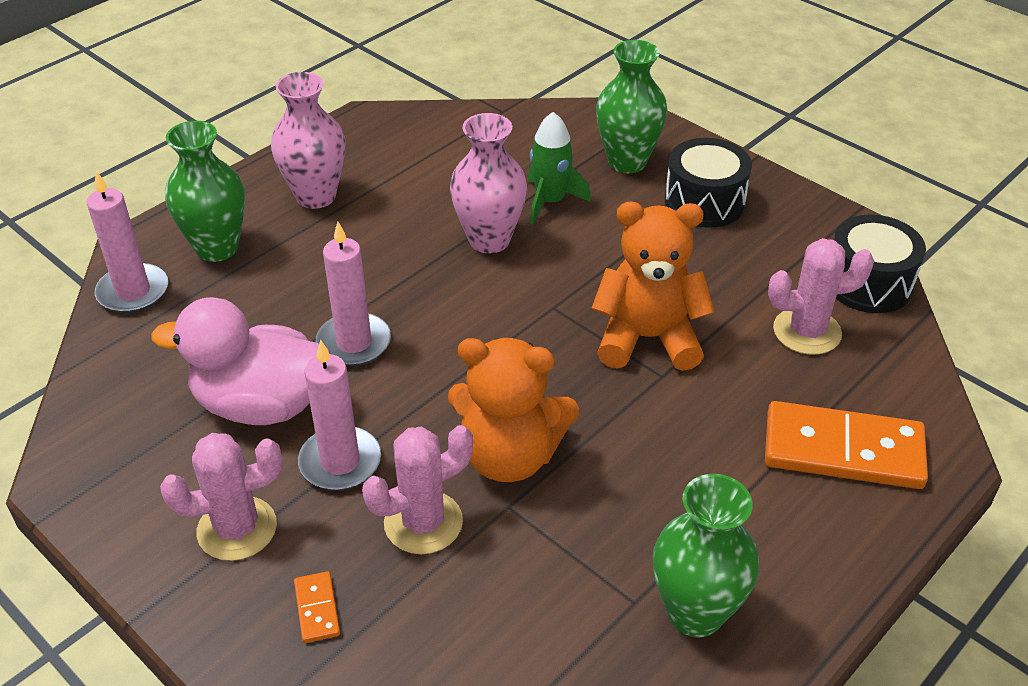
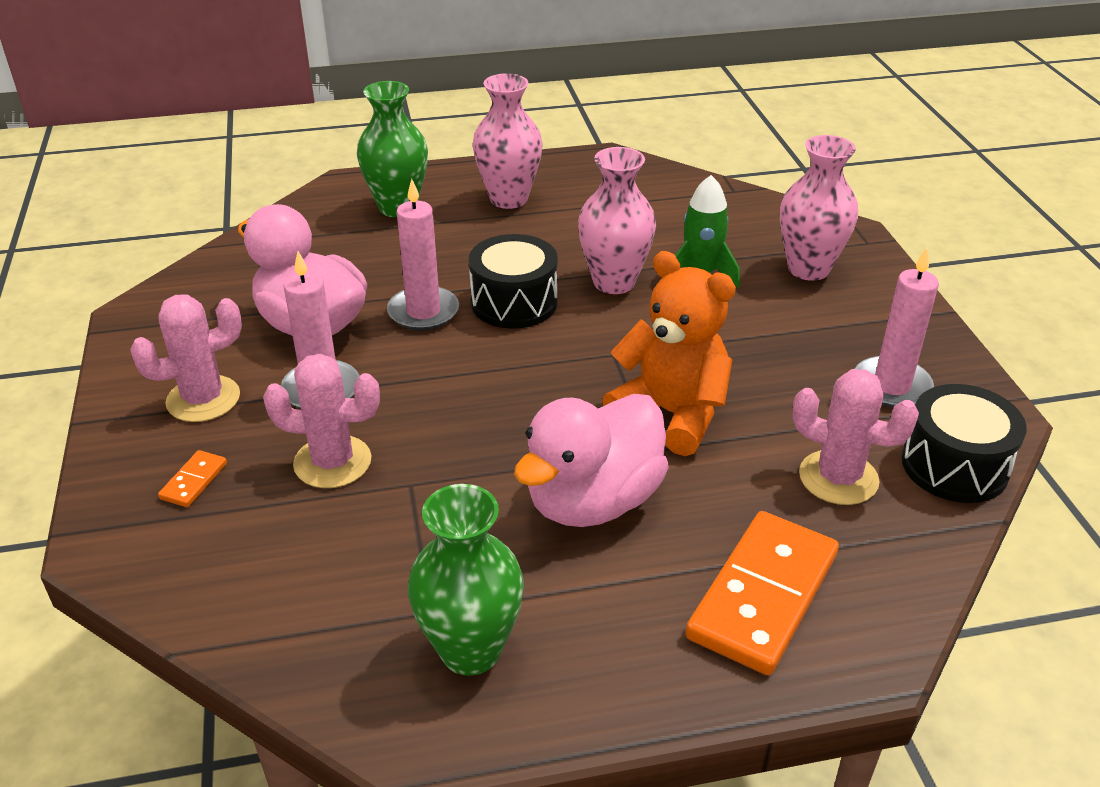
camera: 35 degrees right, 5 degrees down
(133, 292) = (309, 214): pink candle -> pink candle (891, 386)
(237, 529) = (203, 399): pink cactus -> pink cactus turned 45 degrees counterclockwise
(509, 456) = (451, 448): orange teddy bear -> none
(627, 162) = (808, 269): green vase -> pink vase
(662, 441) = (593, 501): none -> pink duck
(704, 202) = (851, 328): black drum -> black drum (514, 302)
(843, 451) = (762, 595): orange domino -> orange domino turned 75 degrees clockwise

